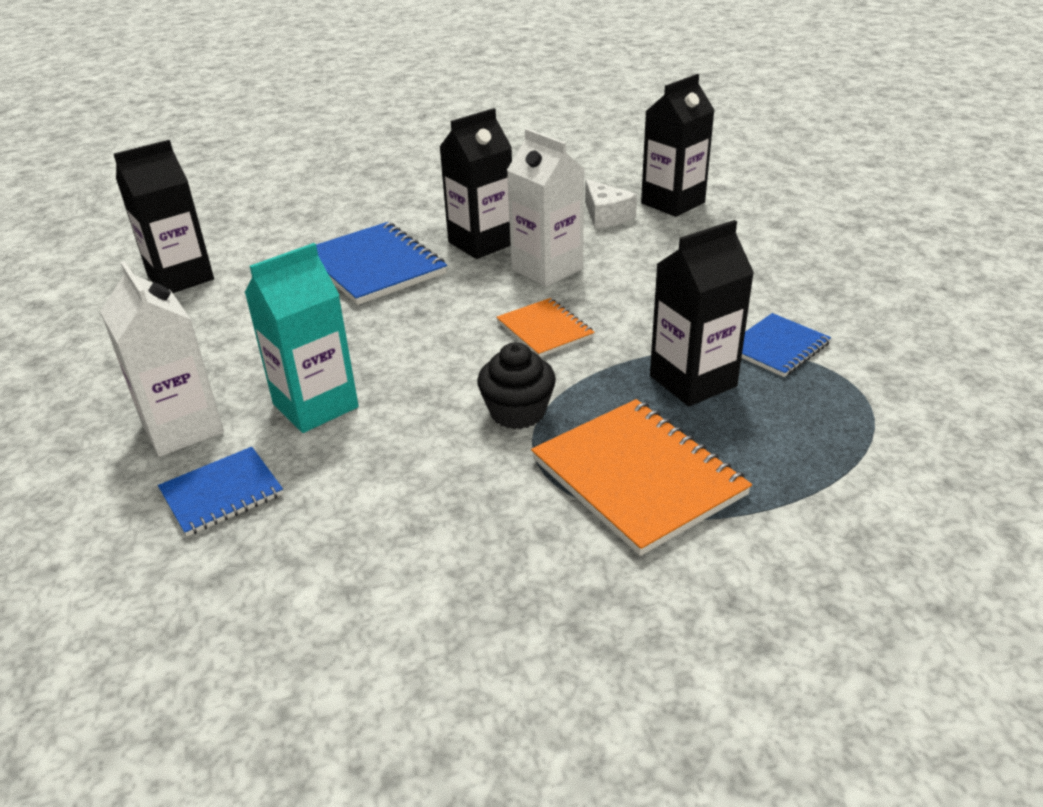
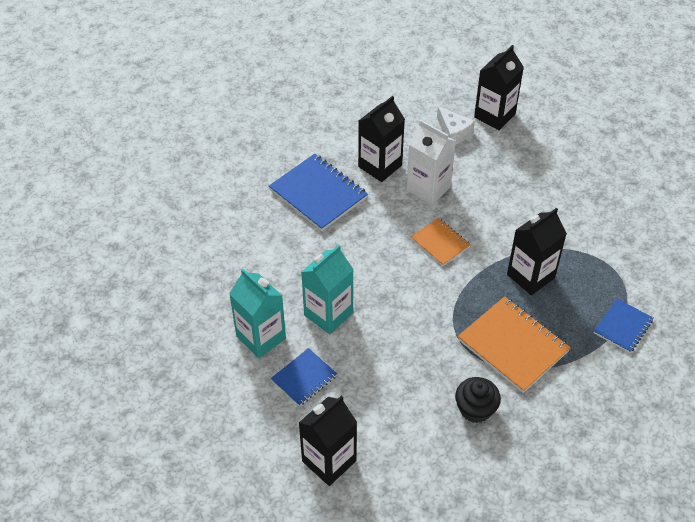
camera: 10 degrees left, 15 degrees up
(181, 278) = (196, 215): black carton -> black carton (329, 461)
(182, 428) = (261, 337): white carton -> turquoise carton
(517, 412) = (441, 308): black cupcake -> black cupcake (475, 409)
(777, 347) = (573, 246): blue notebook -> blue notebook (623, 327)

